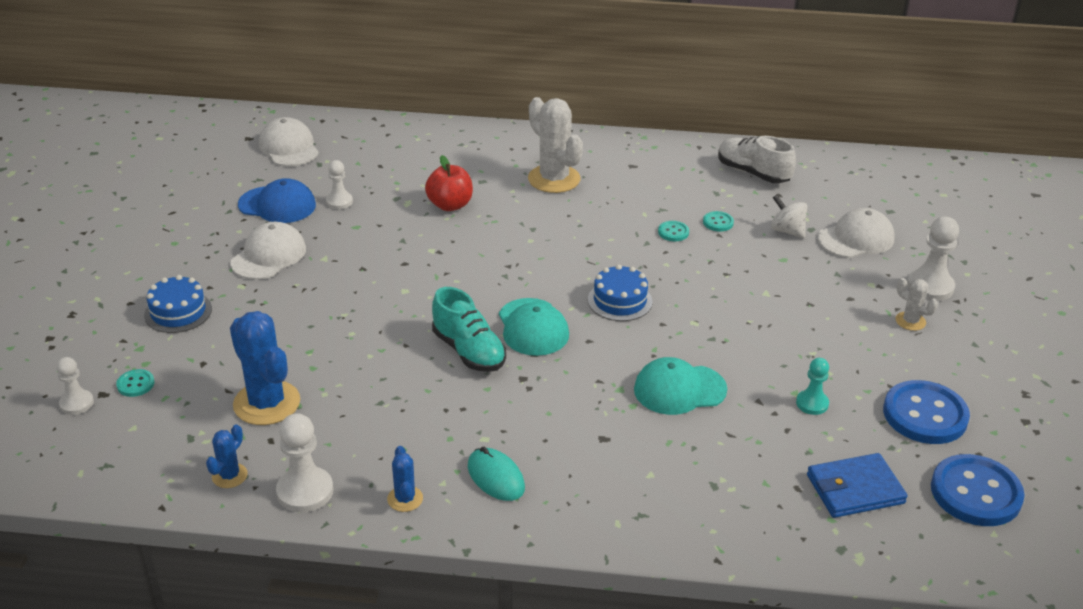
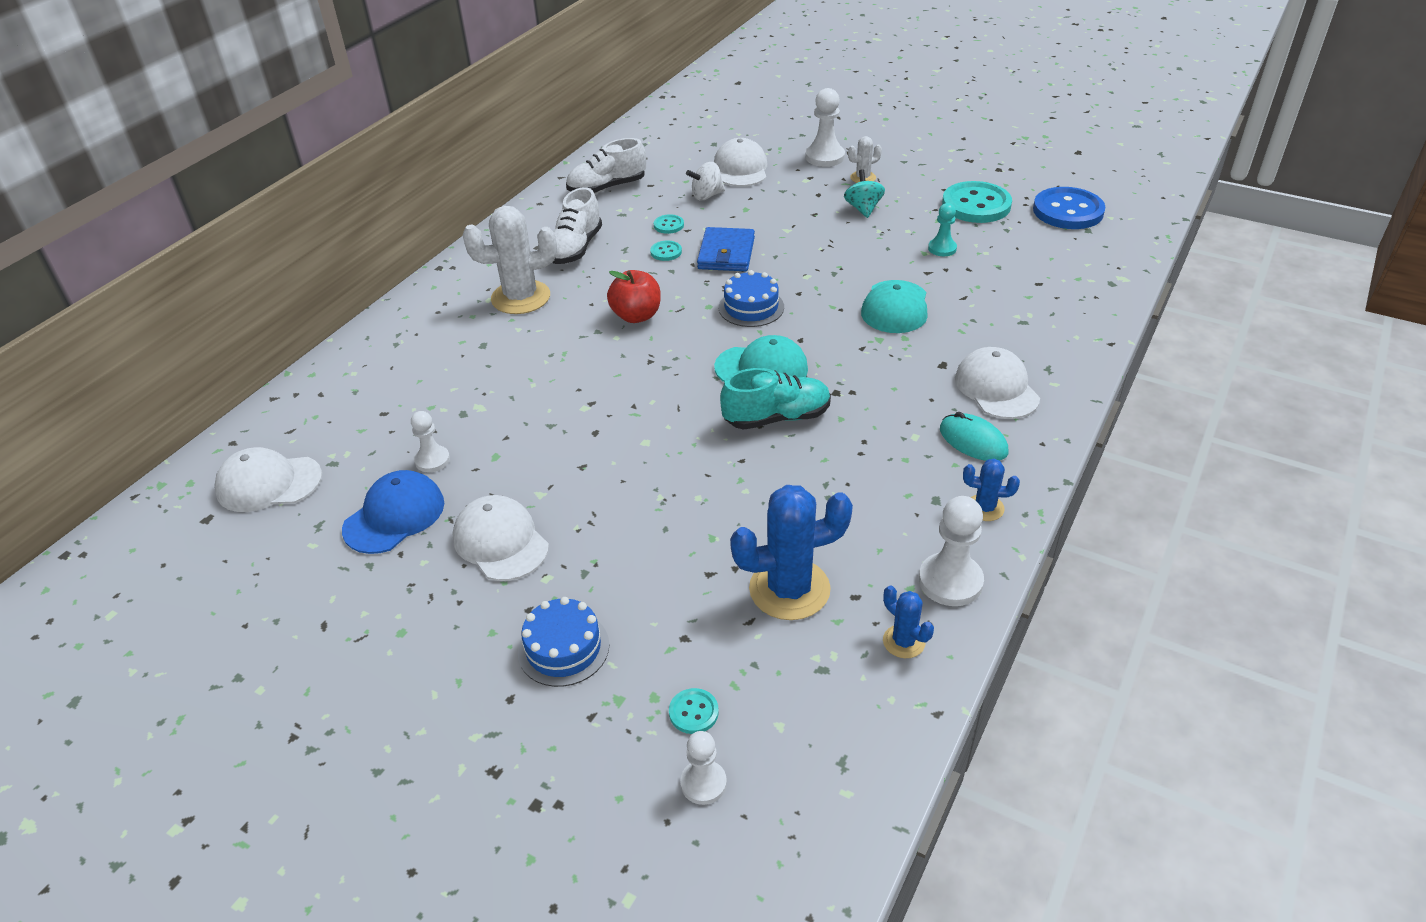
camera: 65 degrees left, 5 degrees up
(450, 205) = (510, 376): red apple -> red apple (636, 316)
(496, 477) = (973, 441): turquoise mouse -> turquoise mouse turned 60 degrees clockwise
(586, 481) = (996, 388): none -> white cap
(643, 184) = (575, 248): none -> white shoe
(846, 334) = (863, 209): none -> turquoise spinning top
(855, 489) = (1048, 258): blue wallet -> blue wallet (726, 253)
(925, 415) = (976, 205): blue button -> turquoise button

